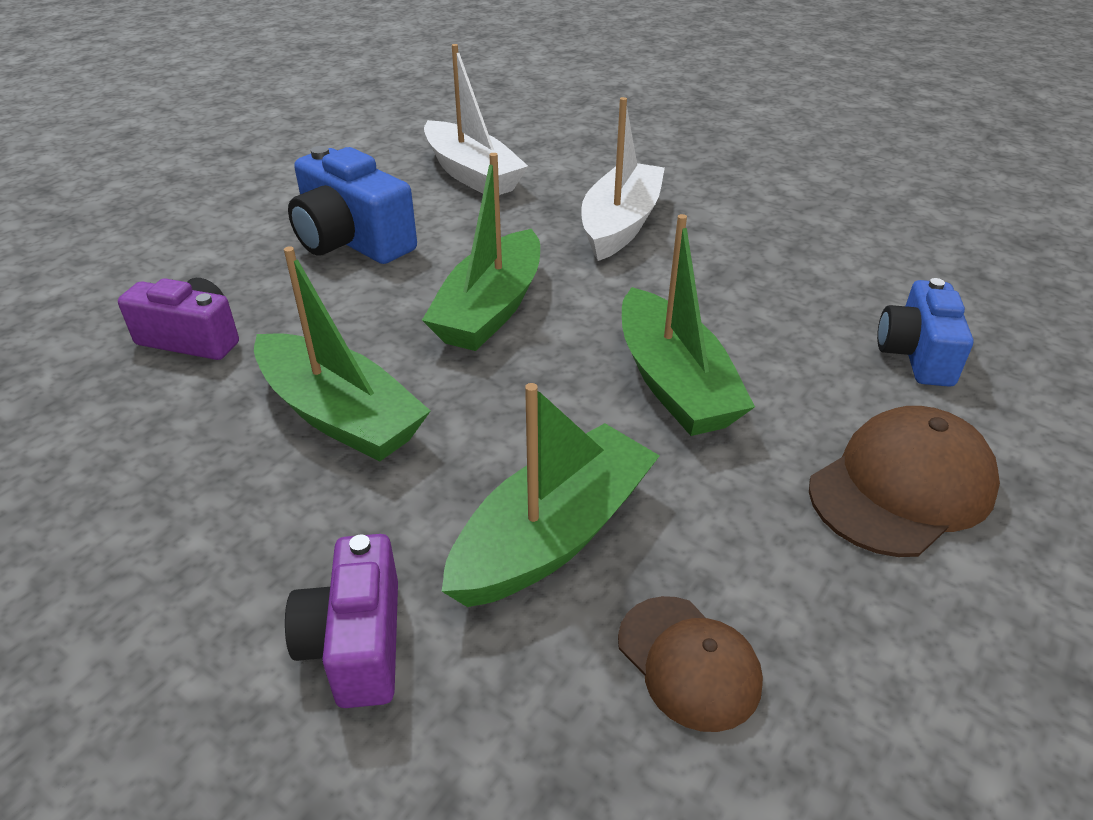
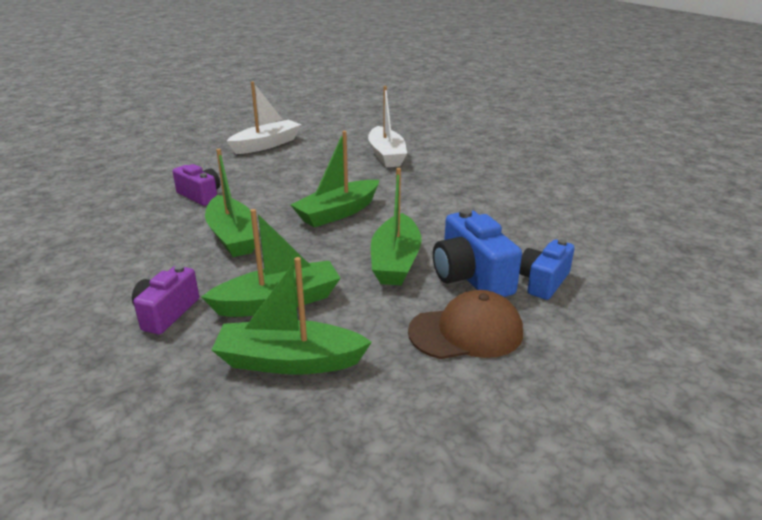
camera: 25 degrees right, 10 degrees down
(352, 241) = (301, 173): blue camera -> blue camera (471, 277)
(620, 224) = (441, 191): white boat -> white boat (266, 145)
(688, 662) = (289, 361): brown cap -> green boat

